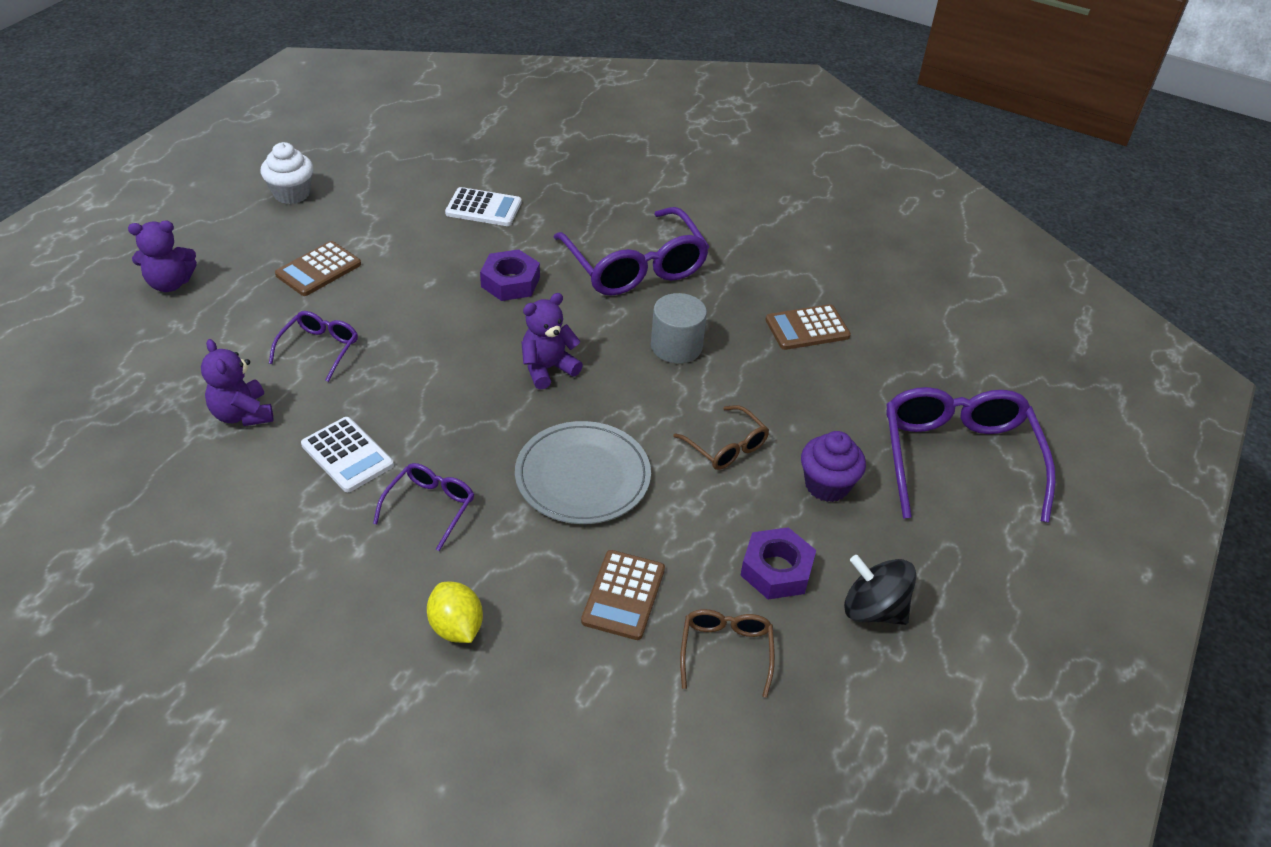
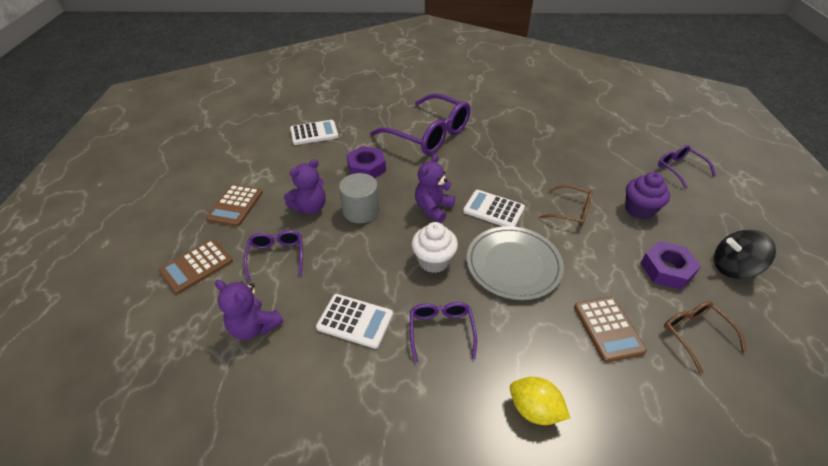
camera: 25 degrees left, 0 degrees up
(170, 283) = (128, 256): purple teddy bear -> purple teddy bear (310, 207)
(291, 194) = (180, 166): white cupcake -> white cupcake (433, 261)
(624, 402) = (493, 210): none -> white calculator
(676, 346) = (491, 168): grey cylinder -> grey cylinder (361, 211)
(807, 328) = (545, 133): brown calculator -> brown calculator (196, 266)
(958, 459) = (679, 169): purple glasses -> purple glasses, size x0.50

